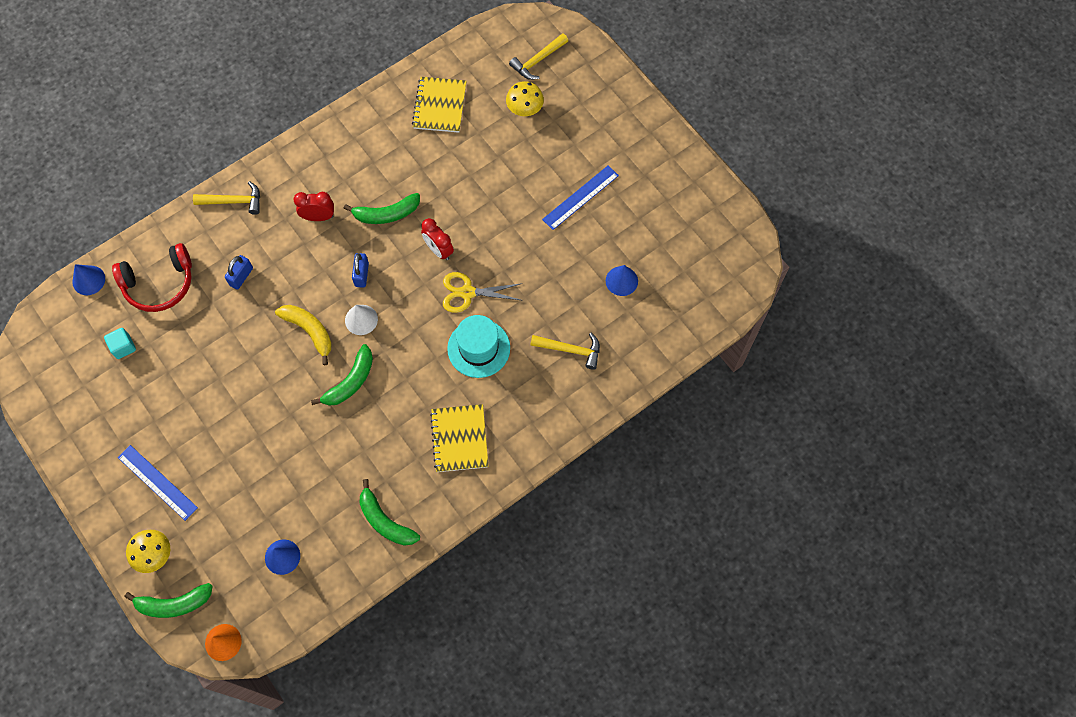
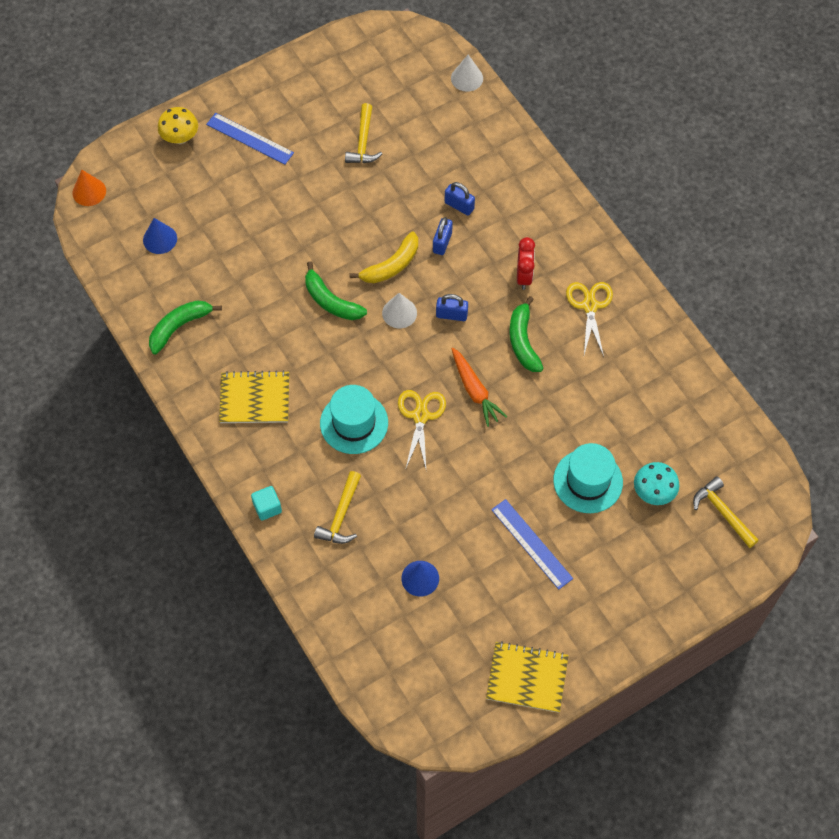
camera: 95 degrees right, 5 degrees down
(88, 280) = (467, 78): blue cone -> white cone
(123, 347) = (392, 108): turquoise cube -> turquoise cube (267, 507)
(157, 482) = (250, 138): blue ruler -> blue ruler turned 75 degrees clockwise
(159, 284) = (457, 136): red headphones -> none
(174, 604) = (132, 153): green banana -> none
(233, 201) = (547, 199): yellow hammer -> yellow hammer (363, 142)
(283, 288) = (442, 242): none -> blue padlock
(348, 162) = (589, 306): none -> yellow scissors
(439, 250) = (475, 390): red clock -> orange carrot
(440, 106) = (661, 401): yellow notebook -> yellow notebook (527, 678)
(519, 158) = (588, 481): none -> turquoise hat
(525, 109) = (653, 492): yellow mushroom -> turquoise mushroom

